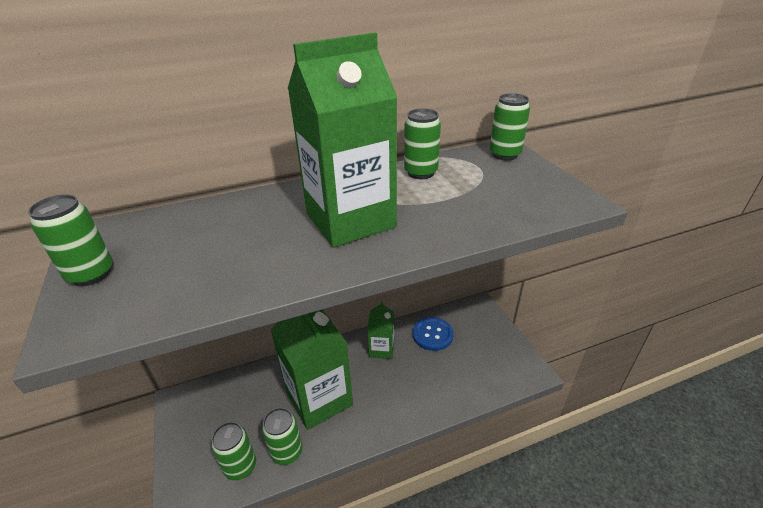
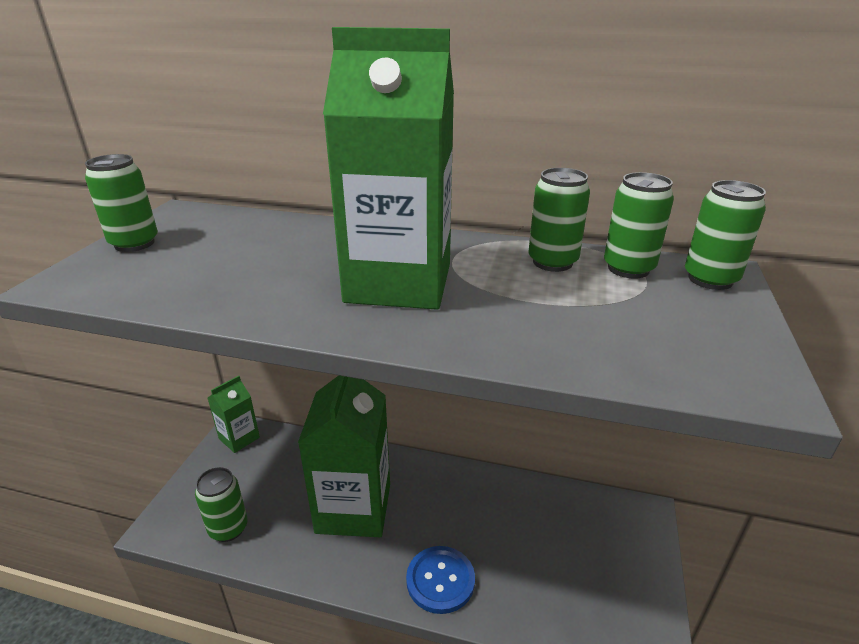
camera: 35 degrees right, 5 degrees down
(287, 452) = (277, 543): green can -> green can (628, 269)
(381, 349) = (466, 494): green carton -> green carton (239, 438)
(432, 334) = (545, 513): blue button -> blue button (440, 580)

